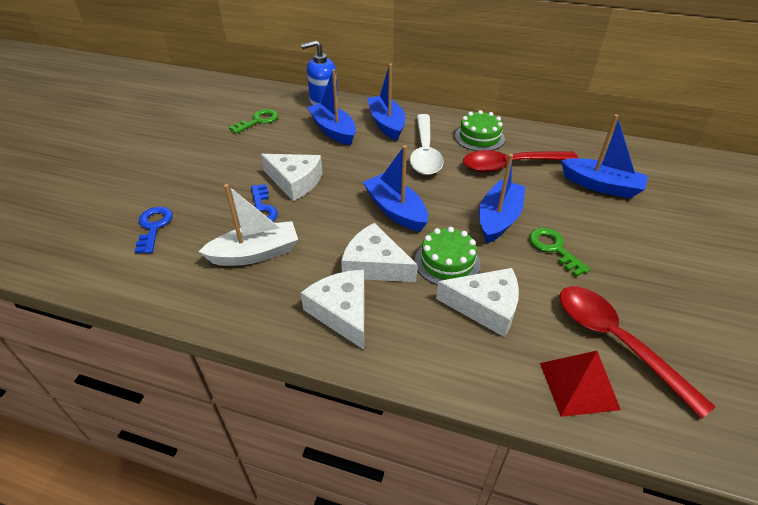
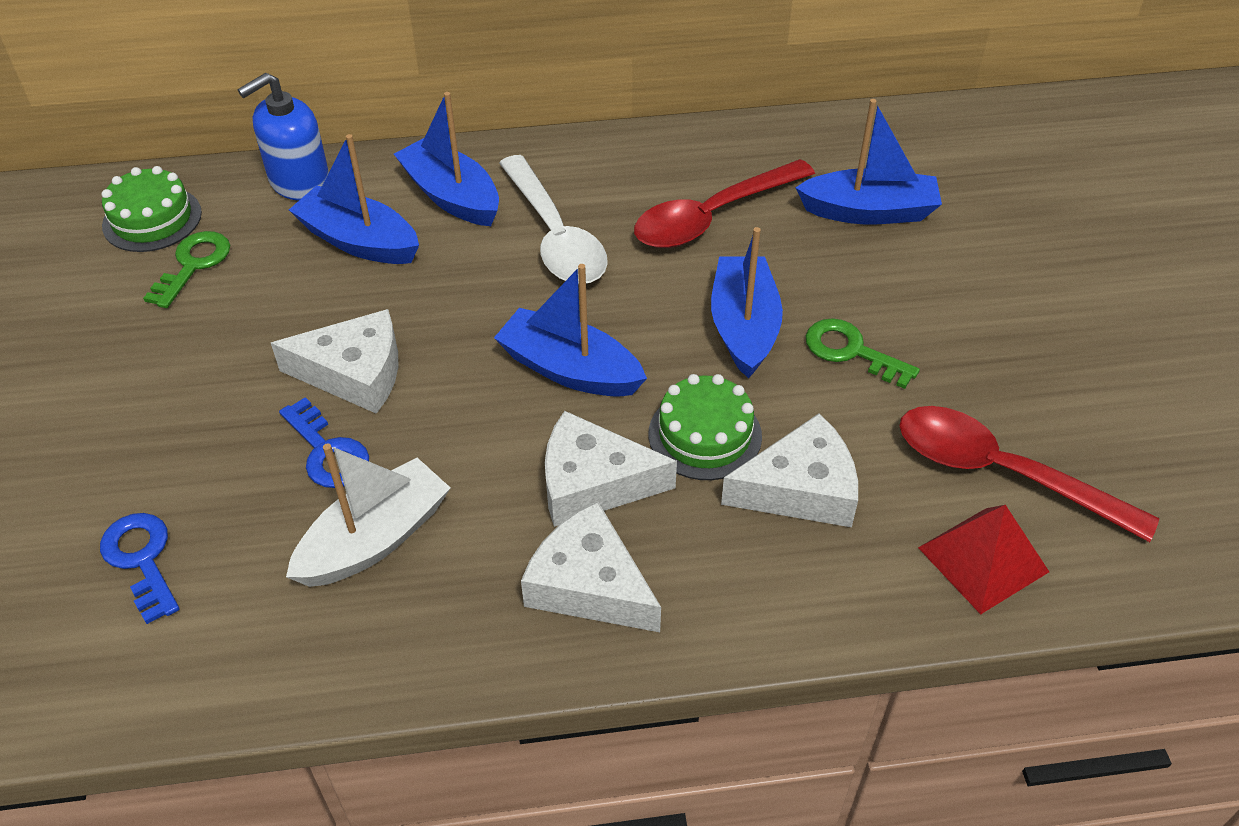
camera: 25 degrees left, 5 degrees up
(479, 137) = (632, 175): green cake -> green cake (152, 219)

